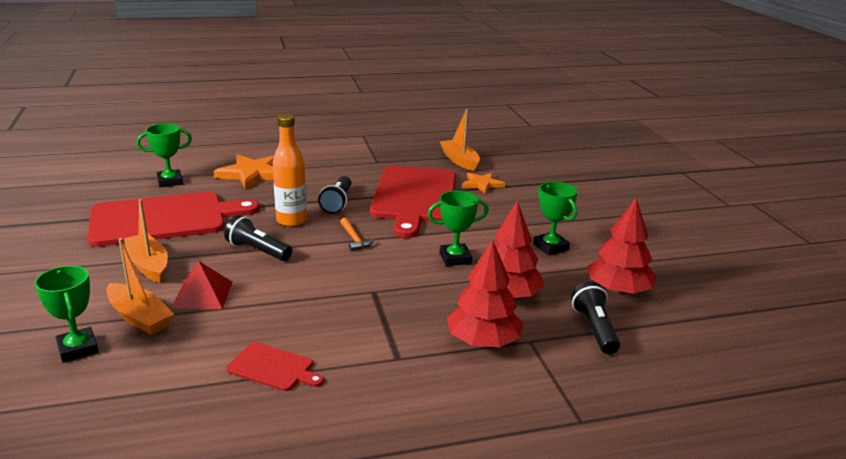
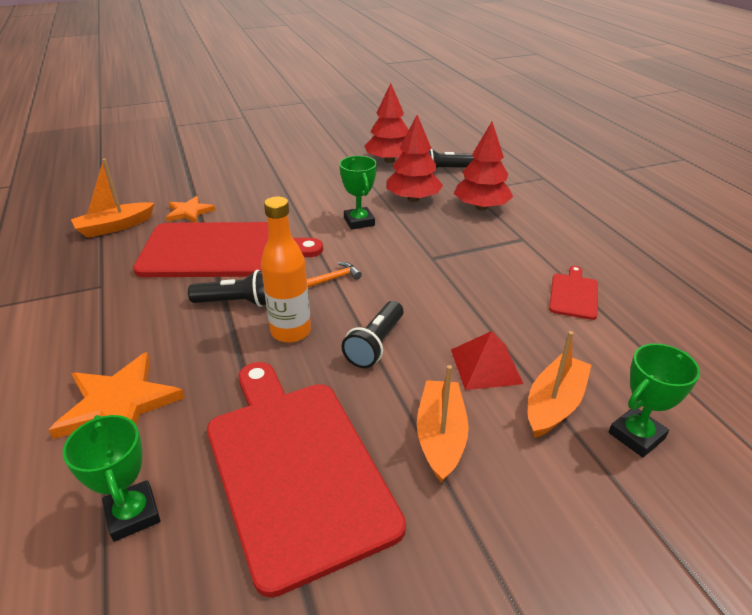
camera: 95 degrees left, 10 degrees up
(148, 265) = (441, 437): orange boat -> orange boat turned 135 degrees clockwise
(550, 247) = (328, 181): green trophy -> none

